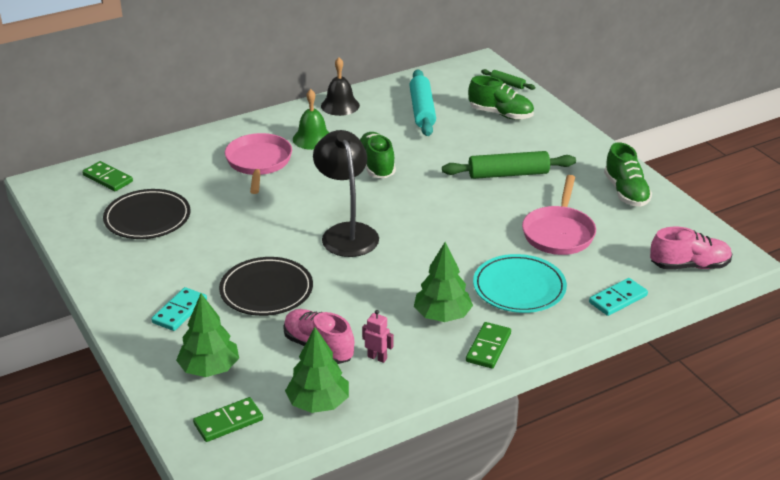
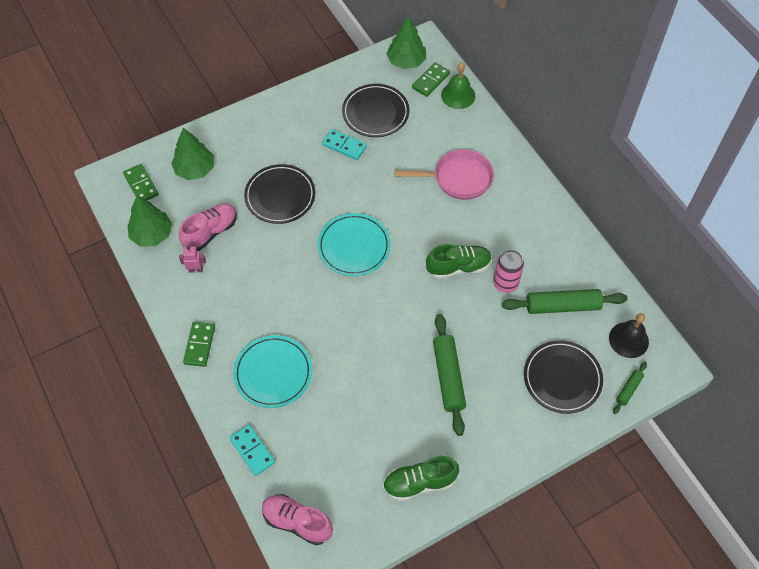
camera: 90 degrees right, 25 degrees up
(180, 311) = (259, 146): turquoise domino -> turquoise domino (344, 146)
(312, 138) = (501, 216): green bell -> green bell (458, 95)
(340, 105) = (564, 236): black bell -> black bell (628, 340)
(347, 233) = (354, 246): black lamp -> turquoise plate
(377, 357) = (196, 270): pink robot -> pink robot turned 120 degrees counterclockwise
(396, 139) = (505, 283): none -> pink can
(422, 110) = (562, 306): turquoise rolling pin -> green rolling pin
(442, 316) = (240, 314): green tree -> green tree (406, 61)
(488, 347) = (199, 345): green domino -> green domino turned 75 degrees clockwise
(501, 114) = (562, 378): green shoe -> black plate
(559, 233) = (351, 413): pink pan -> none
(689, 266) = (297, 522): pink shoe -> pink shoe turned 120 degrees clockwise

